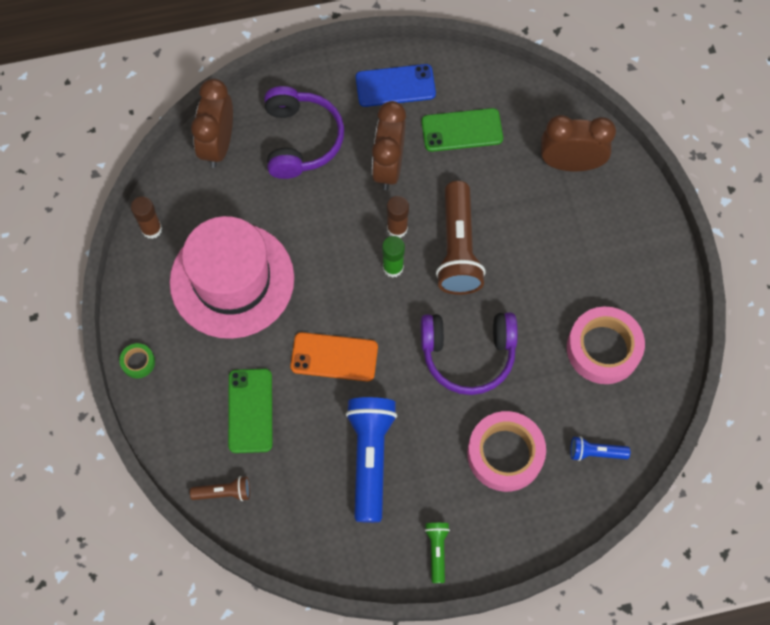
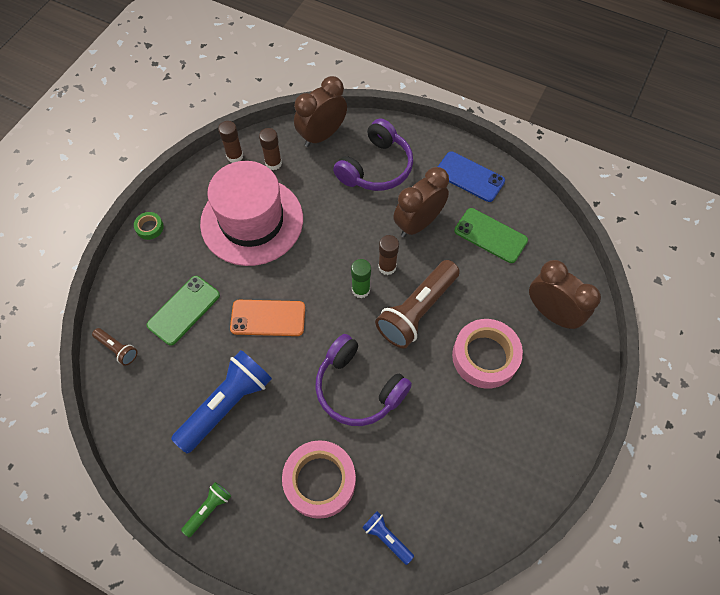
camera: 40 degrees right, 5 degrees down
(197, 208) = (273, 163): none -> brown glue stick
(334, 357) = (268, 318): orange phone -> orange phone turned 45 degrees counterclockwise
(603, 348) = (461, 464): pink tape -> pink tape (485, 356)

